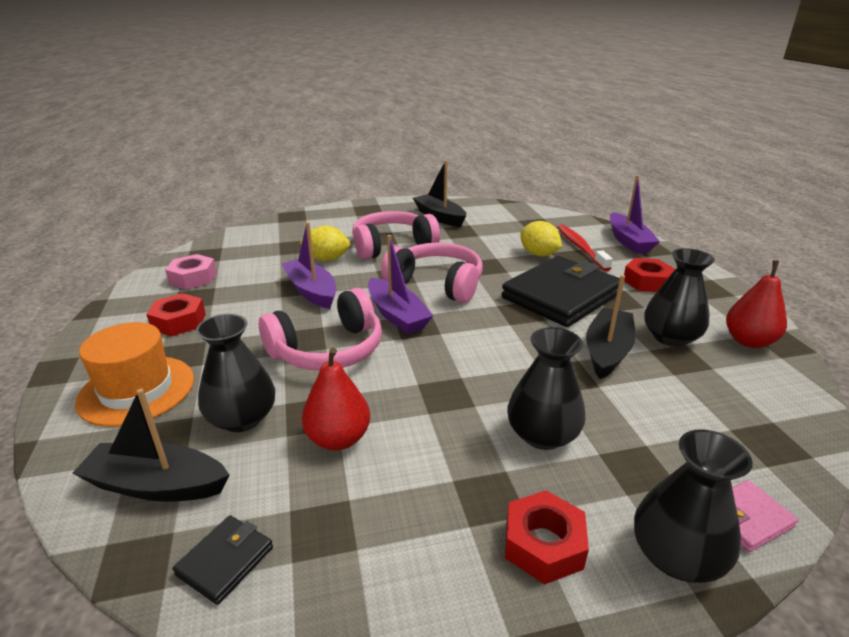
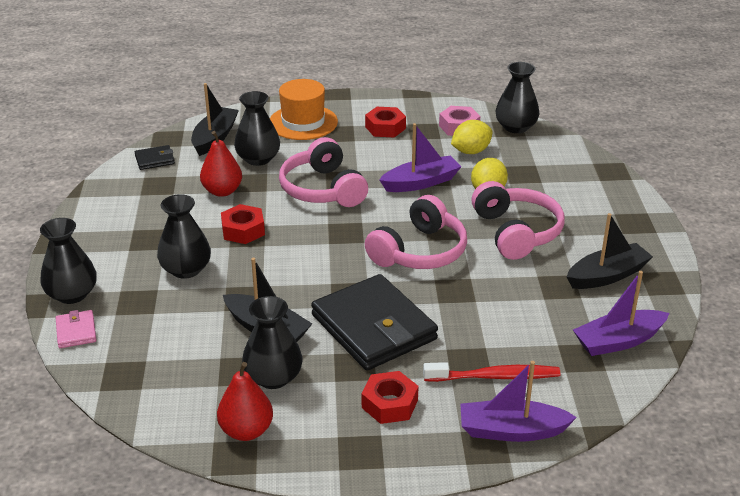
camera: 100 degrees right, 5 degrees up
(203, 251) = (516, 127): none -> black vase
(225, 561) = (155, 160): black wallet -> black wallet turned 60 degrees counterclockwise
(397, 315) = (365, 223): purple boat -> purple boat (618, 341)
(538, 254) = (479, 335): yellow lemon -> yellow lemon (471, 151)
(543, 544) = (107, 251): red nut -> red nut (243, 230)

